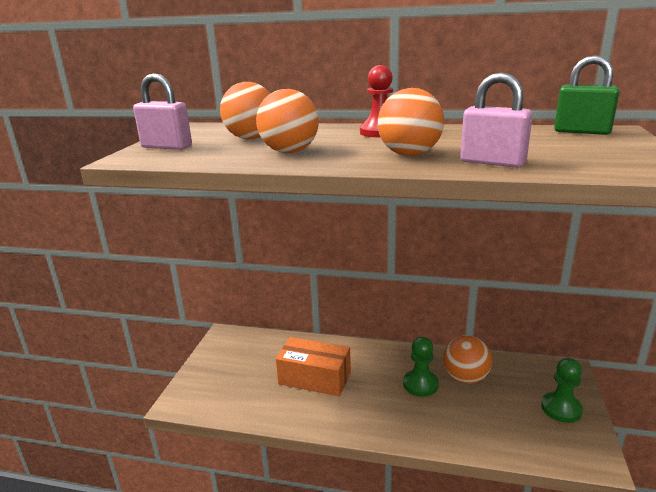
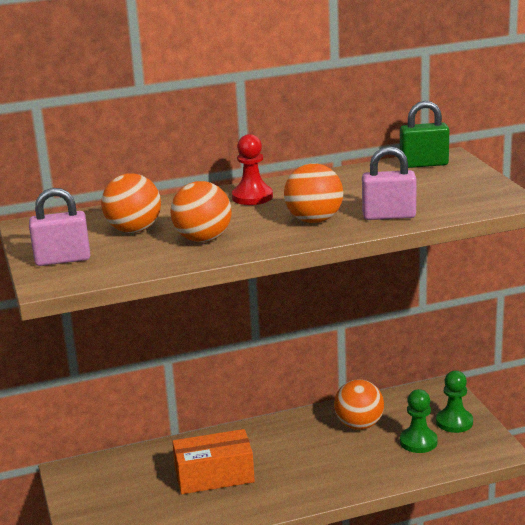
camera: 30 degrees left, 0 degrees up
(420, 384) = (322, 445): green pawn -> green pawn (418, 442)

